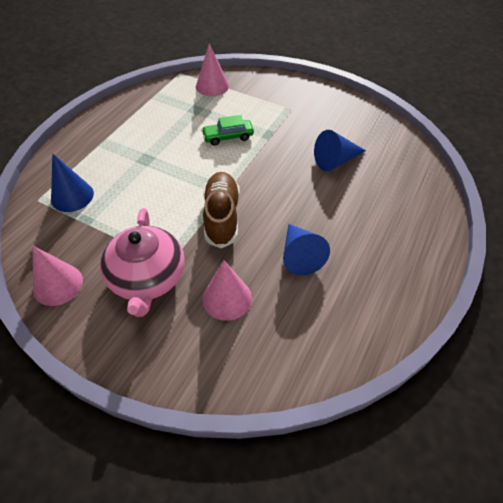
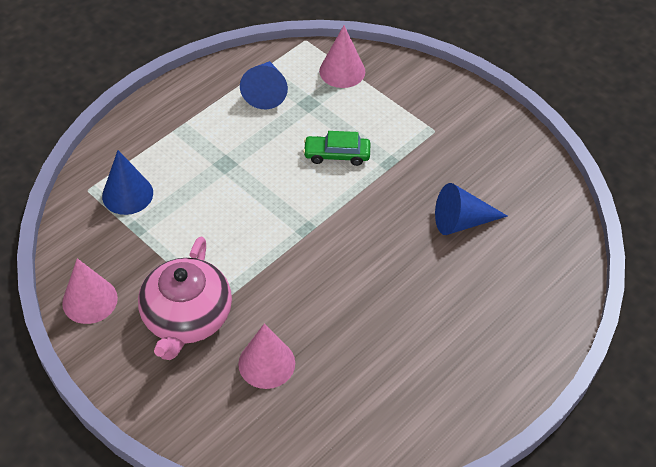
camera: 15 degrees right, 0 degrees up
(222, 216) = (293, 263): brown shoe -> none
(300, 255) = (367, 334): blue cone -> blue cone (266, 91)

